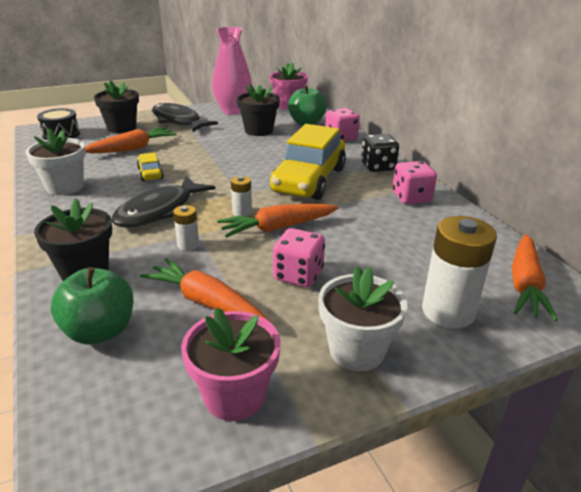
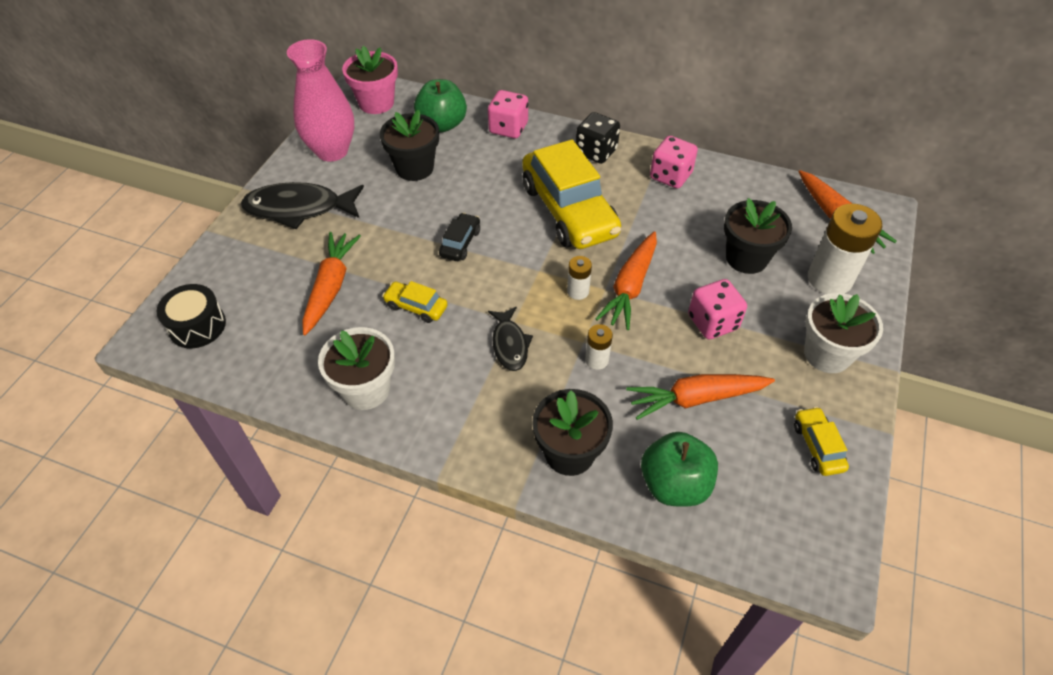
camera: 45 degrees left, 20 degrees up
(121, 127) = (252, 264): black flower pot -> black flower pot (746, 258)
(159, 210) = (510, 344): black fish -> black fish, size x0.58
(222, 163) = (460, 243): none -> black car
(234, 396) = (817, 446): pink flower pot -> yellow car

